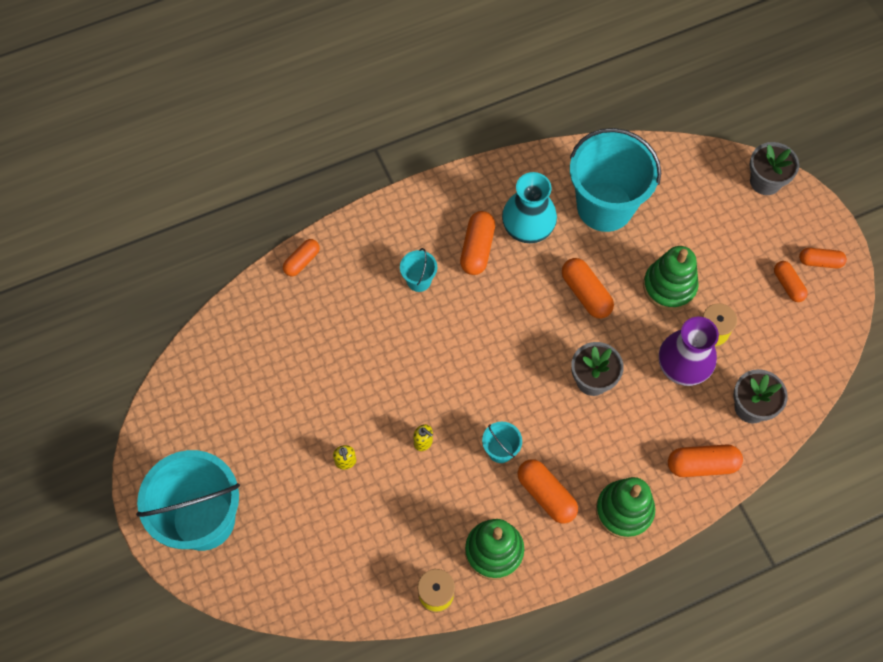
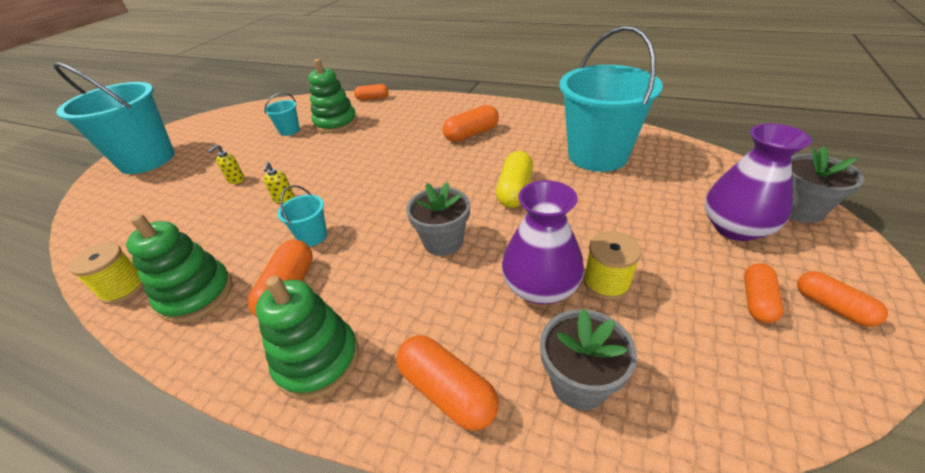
camera: 50 degrees right, 25 degrees down
(419, 280) = (415, 130): turquoise bucket -> turquoise bucket (289, 130)
(528, 227) = (521, 140): turquoise vase -> none
(586, 293) = (515, 190): orange capsule -> yellow capsule
(669, 286) = (598, 225): green stacking toy -> green stacking toy (336, 123)
(743, 228) = (735, 228): none -> purple vase

